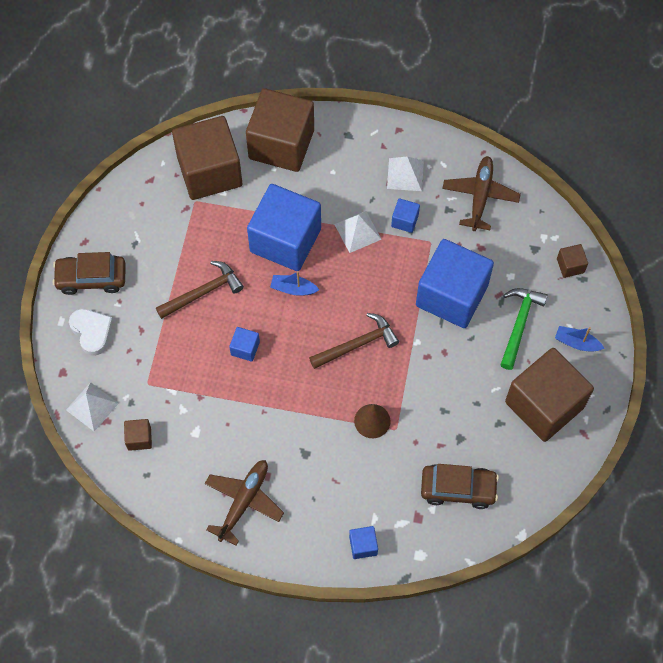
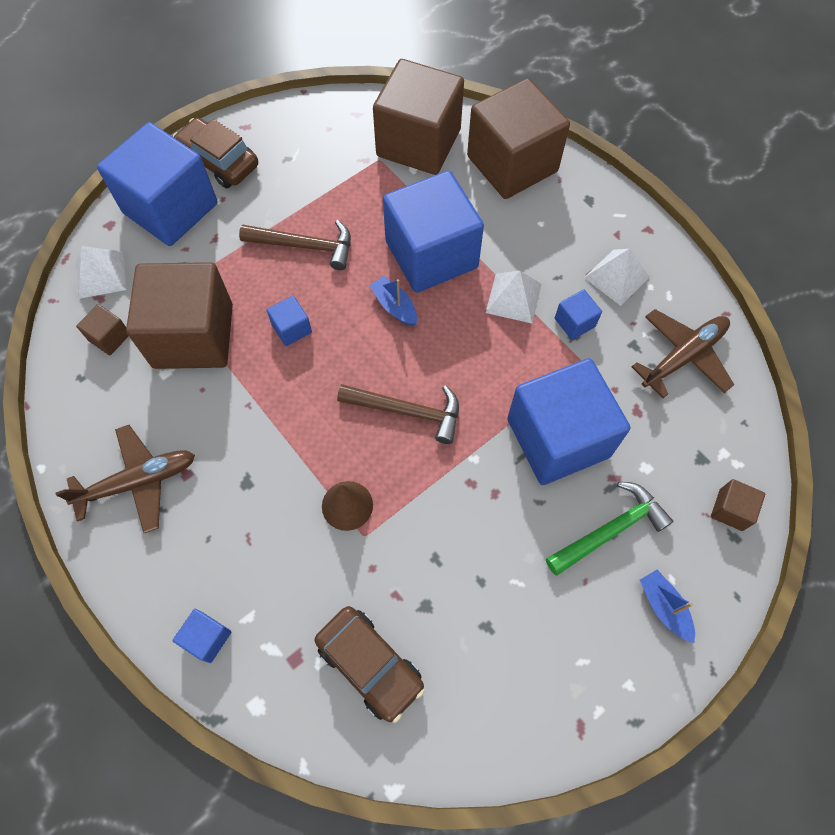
camera: 40 degrees right, 0 degrees up
(92, 332) = (170, 208): white heart -> blue cube
(544, 405) = (560, 650): brown cube -> brown cube (193, 336)

